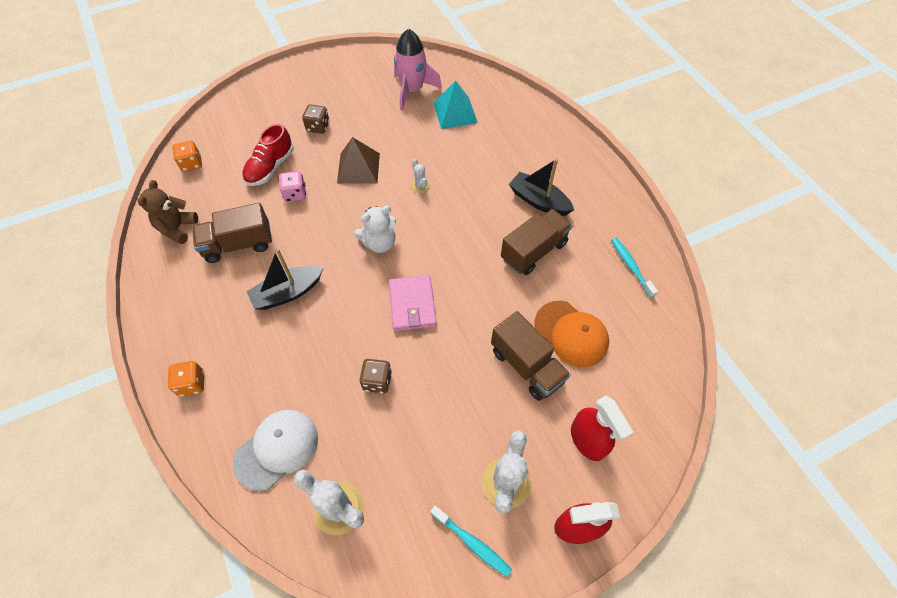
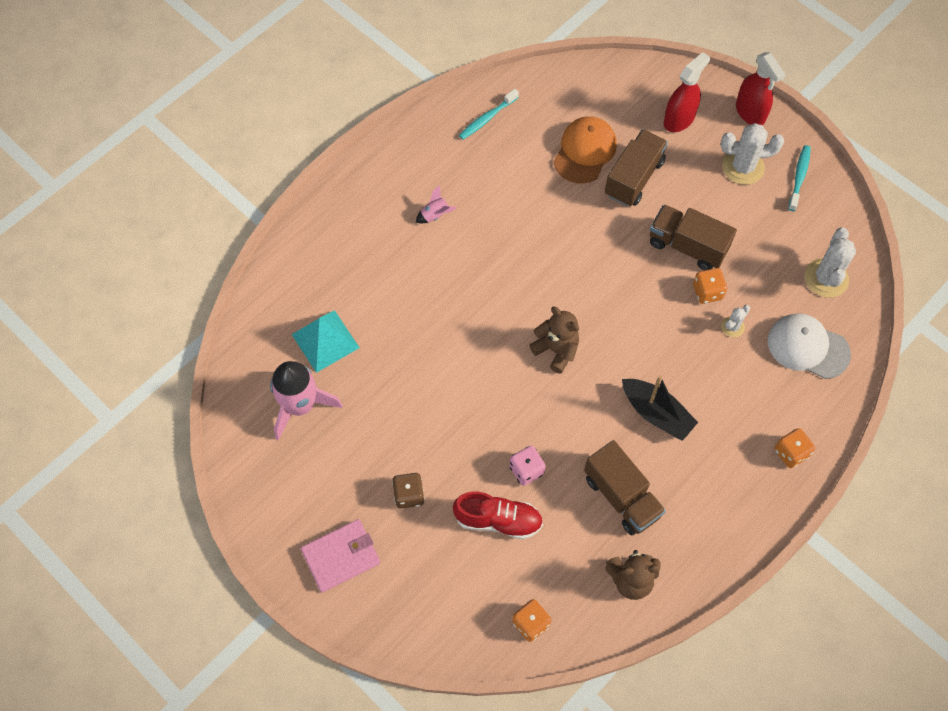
camera: 110 degrees left, 5 degrees up
(358, 168) = (458, 416): brown pyramid -> none
(377, 381) = (707, 292): brown dice -> orange dice
(379, 243) = (556, 350): white teddy bear -> brown teddy bear
(412, 305) = (616, 291): pink wallet -> pink wallet (341, 556)
(420, 186) = (460, 338): white cactus -> white cactus (732, 327)
(533, 251) = (504, 203): brown truck -> brown truck (687, 246)
(538, 201) = (435, 215): black boat -> pink rocket

